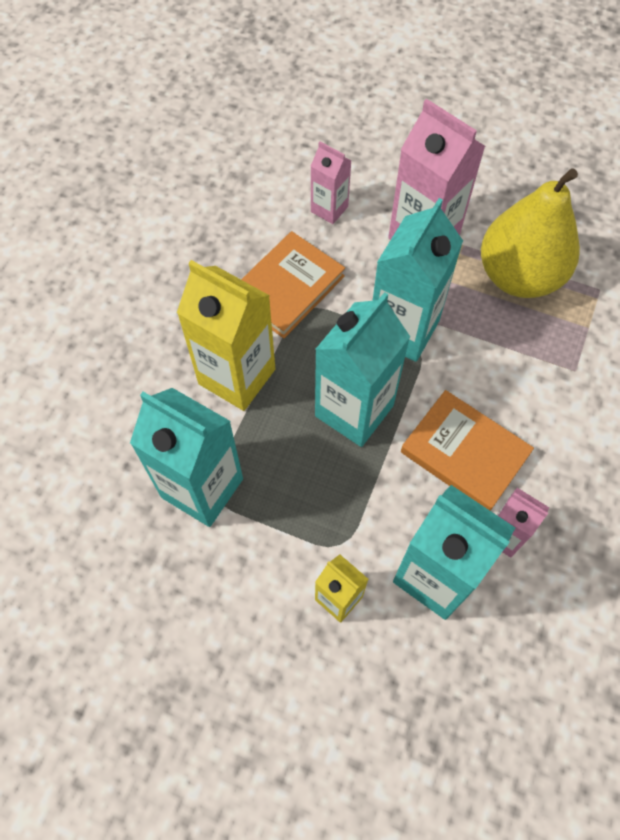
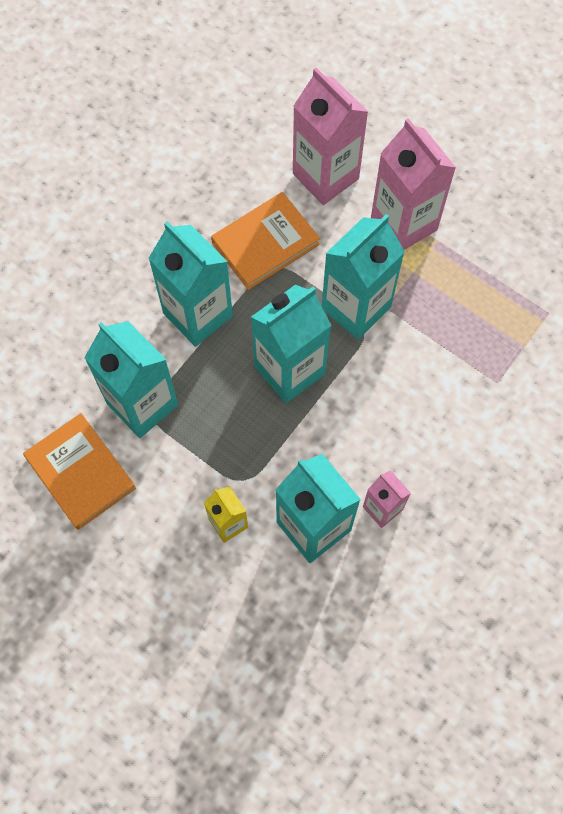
camera: 15 degrees right, 5 degrees up
(237, 376) = (198, 314): yellow carton -> turquoise carton
(329, 209) = (325, 176): pink carton -> pink carton, size x1.85
(464, 453) = (373, 431): orange book -> orange book (80, 473)
(519, 276) = (478, 282): yellow pear -> none

